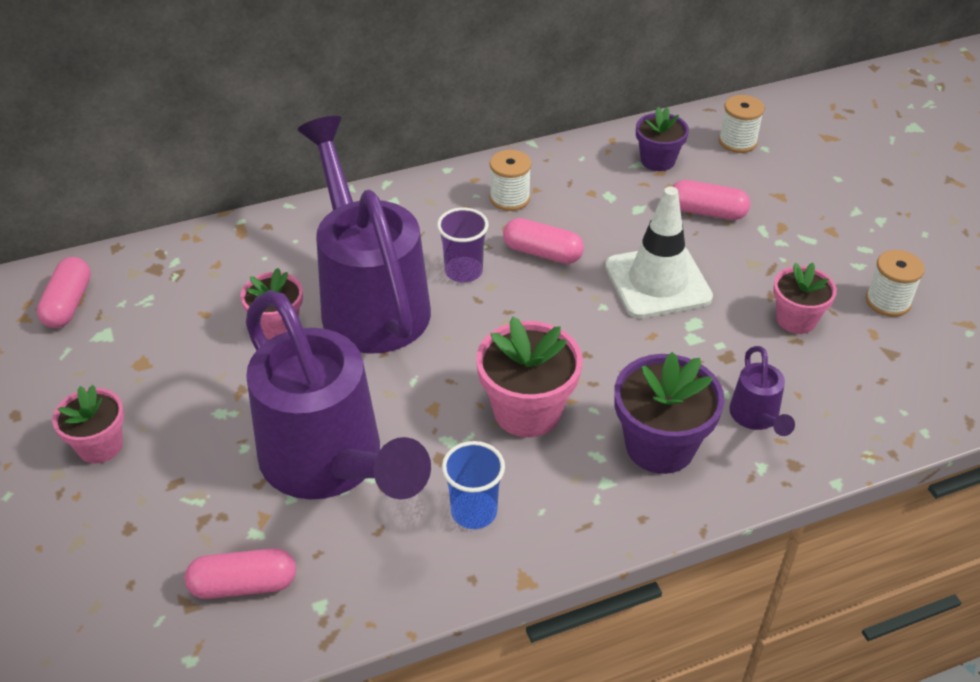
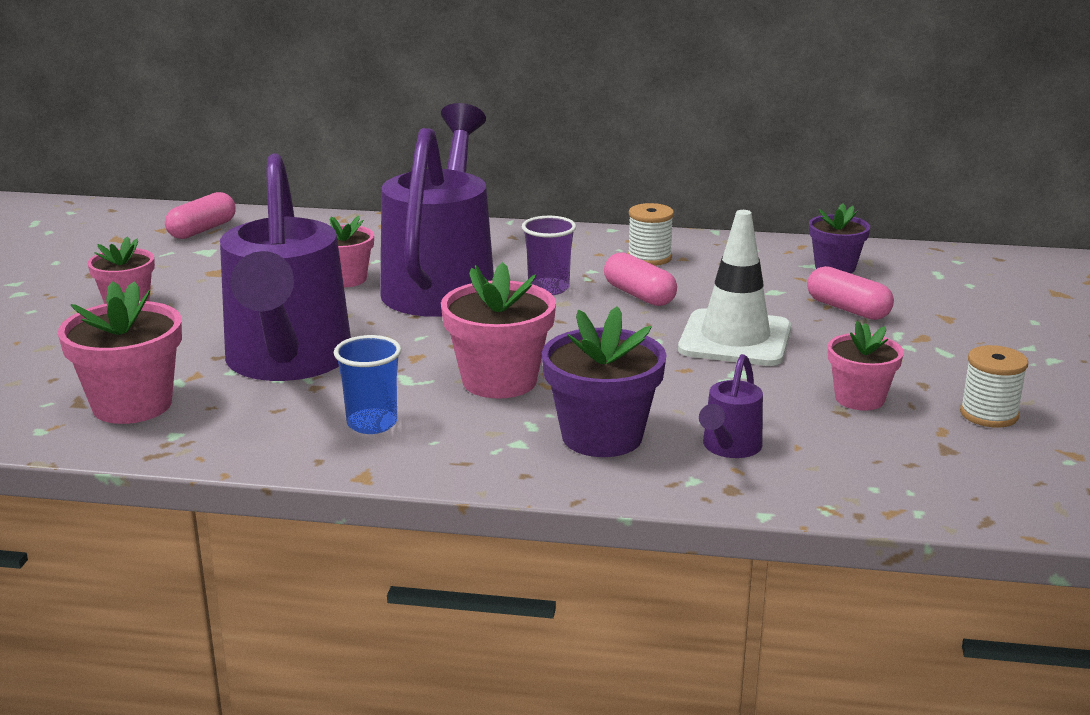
camera: 30 degrees right, 20 degrees down
(244, 585) = (132, 405): pink capsule -> pink flower pot
(737, 142) = (942, 274): white spool -> none

